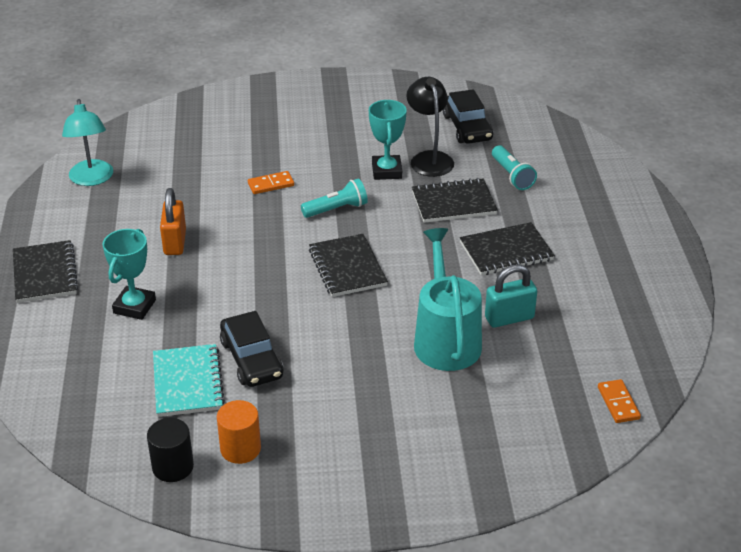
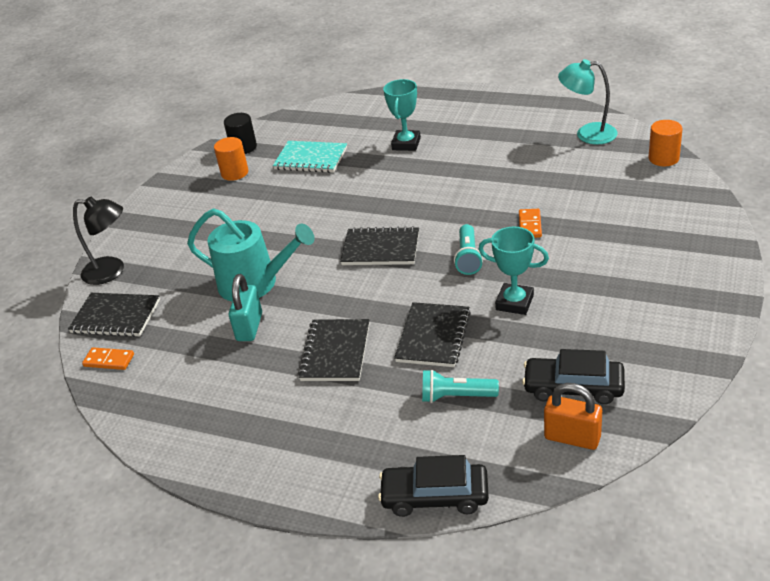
camera: 120 degrees right, 0 degrees up
(45, 274) = (470, 110): black notebook -> black notebook (116, 317)
(132, 129) = (663, 158): none -> orange cylinder
(134, 306) = (406, 144): turquoise trophy -> turquoise trophy turned 60 degrees clockwise
(175, 242) = (473, 167): orange padlock -> orange padlock (572, 437)
(251, 359) = (311, 187): black car -> black car (435, 496)
(429, 158) = (522, 339): black lamp -> black lamp (112, 271)

